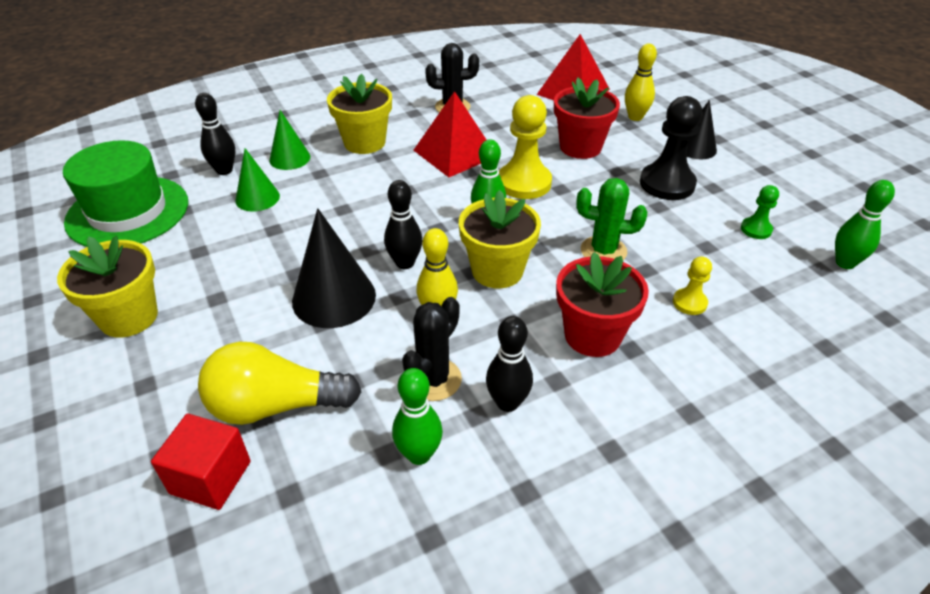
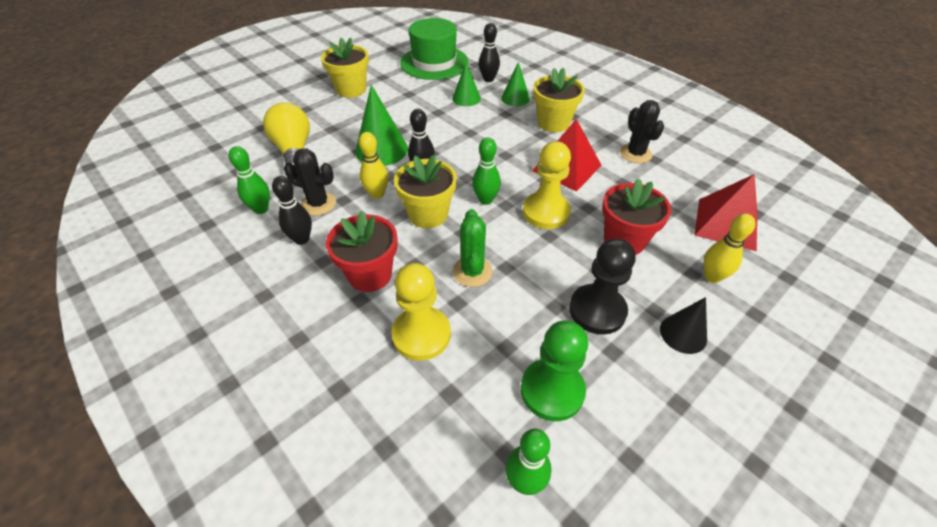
camera: 75 degrees right, 5 degrees up
(210, 477) = (248, 144): red cube -> none
(334, 298) = (381, 150): black cone -> green cone
(689, 303) = (421, 335): yellow pawn -> yellow pawn, size x1.96
(756, 229) = (552, 390): green pawn -> green pawn, size x1.96

